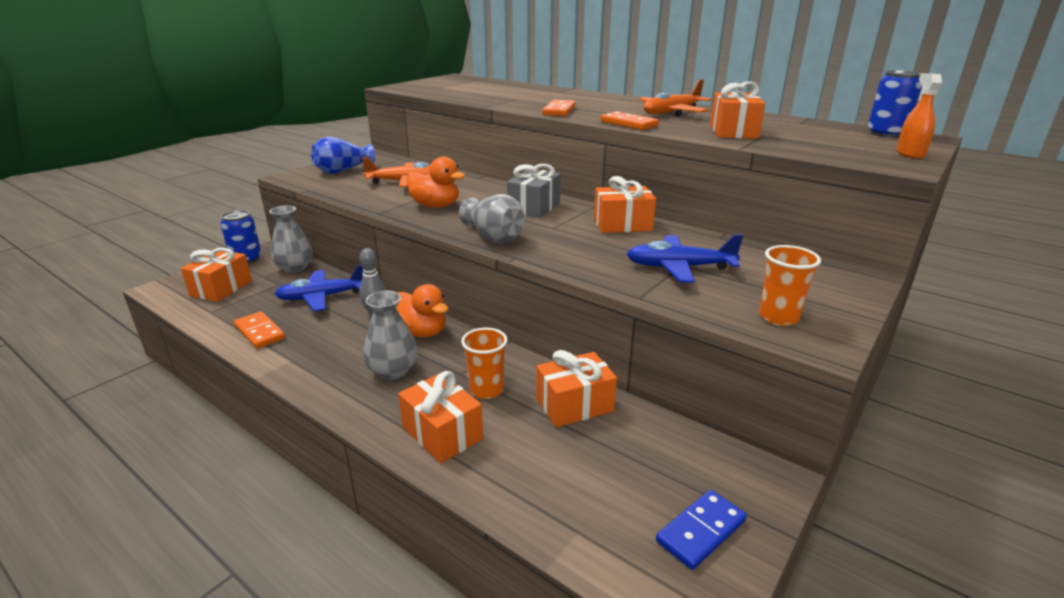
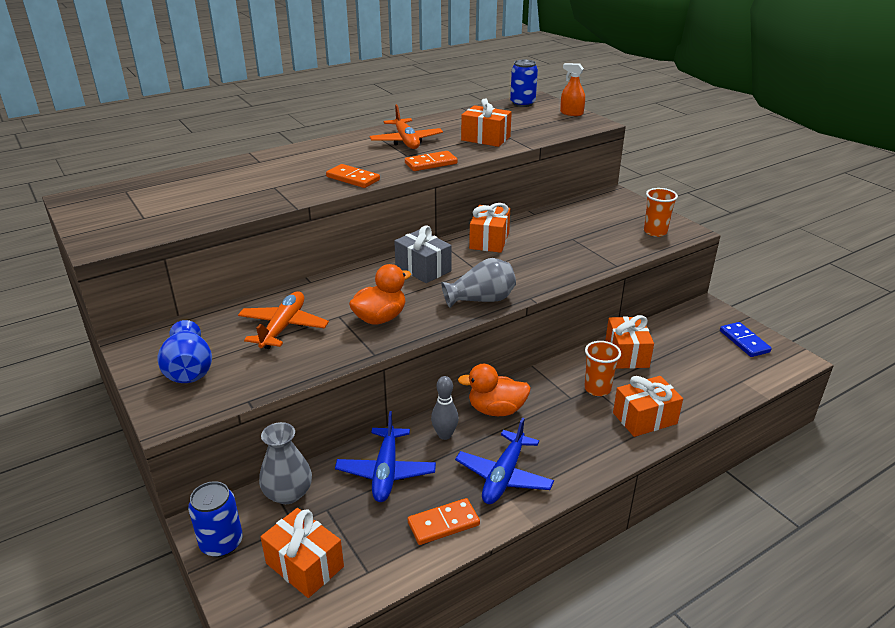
camera: 70 degrees left, 5 degrees up
(393, 371) = (554, 434): grey vase -> none
(421, 332) = (496, 410): orange duck -> orange duck turned 150 degrees counterclockwise
(679, 267) = (577, 241): blue plane -> blue plane (504, 476)

